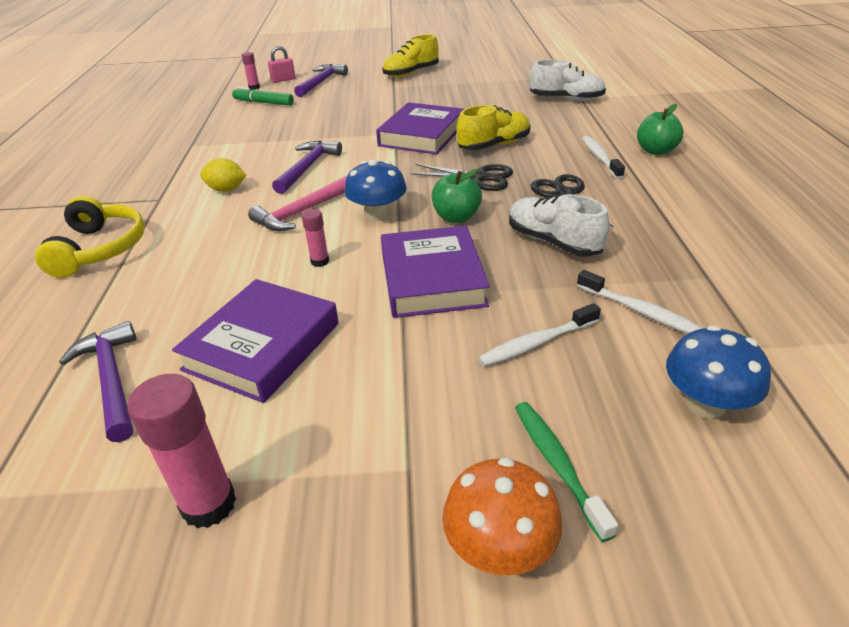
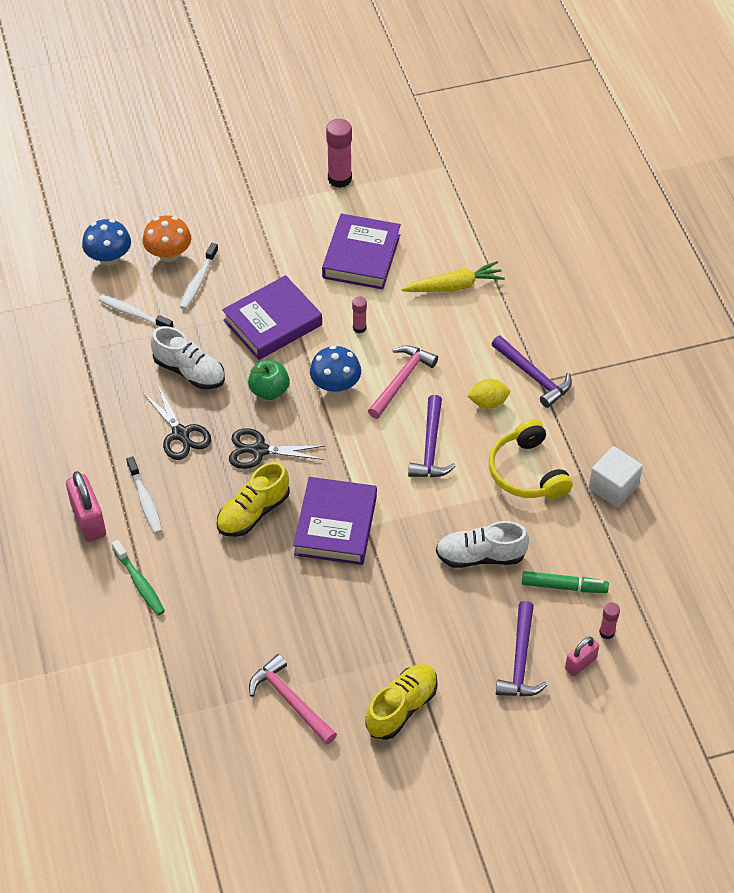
camera: 165 degrees right, 15 degrees up
(100, 249) = (537, 317): yellow headphones -> yellow headphones (527, 472)
(112, 380) = (434, 224): purple hammer -> purple hammer (533, 376)
(163, 292) = (454, 286): none -> yellow carrot
(174, 137) = (613, 487): none -> white cube
(432, 279) = (272, 322): purple book -> purple book turned 75 degrees clockwise
(485, 78) = (290, 700): none -> pink hammer
(499, 547) = (209, 183): orange mushroom -> orange mushroom (168, 254)
(536, 343) = (198, 281): white toothbrush -> white toothbrush turned 150 degrees clockwise
(557, 464) = (185, 218): green toothbrush -> green toothbrush (139, 583)
(566, 99) = (177, 639): white shoe -> white shoe (480, 556)
(656, 151) = (88, 520): green apple -> pink padlock

